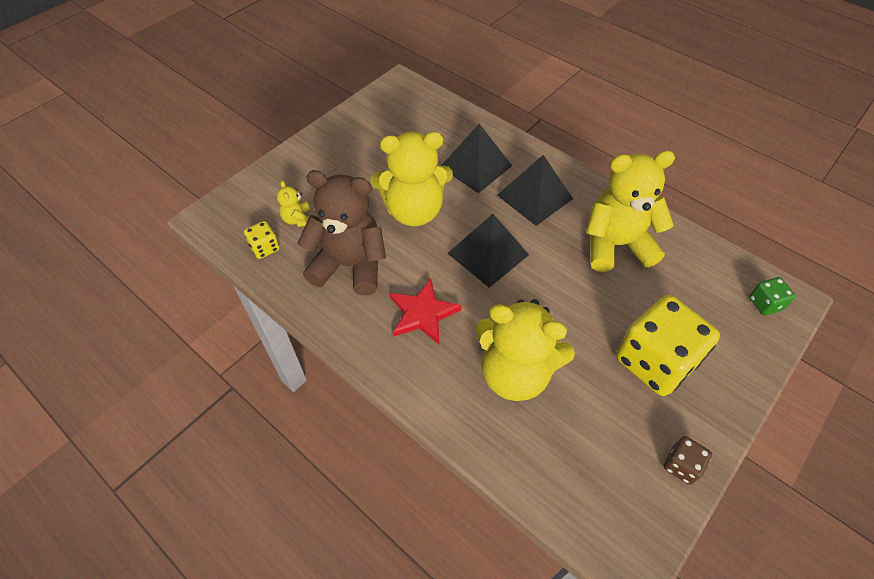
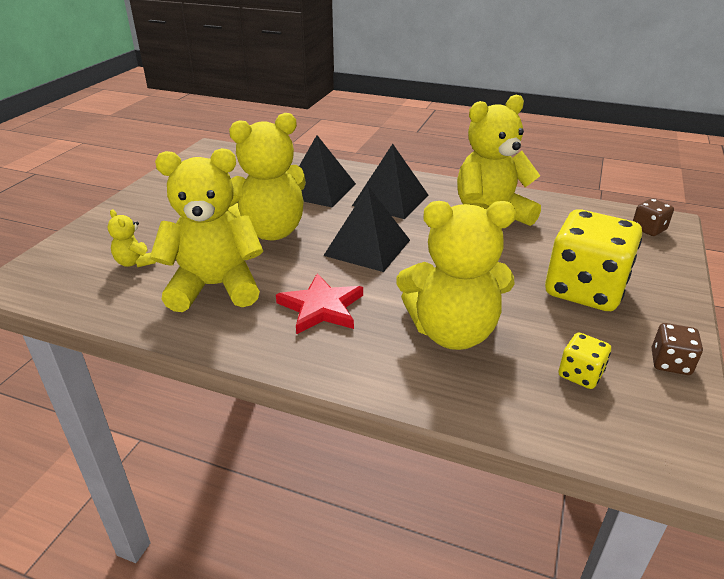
camera: 20 degrees left, 20 degrees down
(265, 248) = (100, 293): yellow dice -> yellow dice (580, 374)
(350, 265) = (215, 287): brown teddy bear -> yellow teddy bear
(765, 303) = (648, 229): green dice -> brown dice

